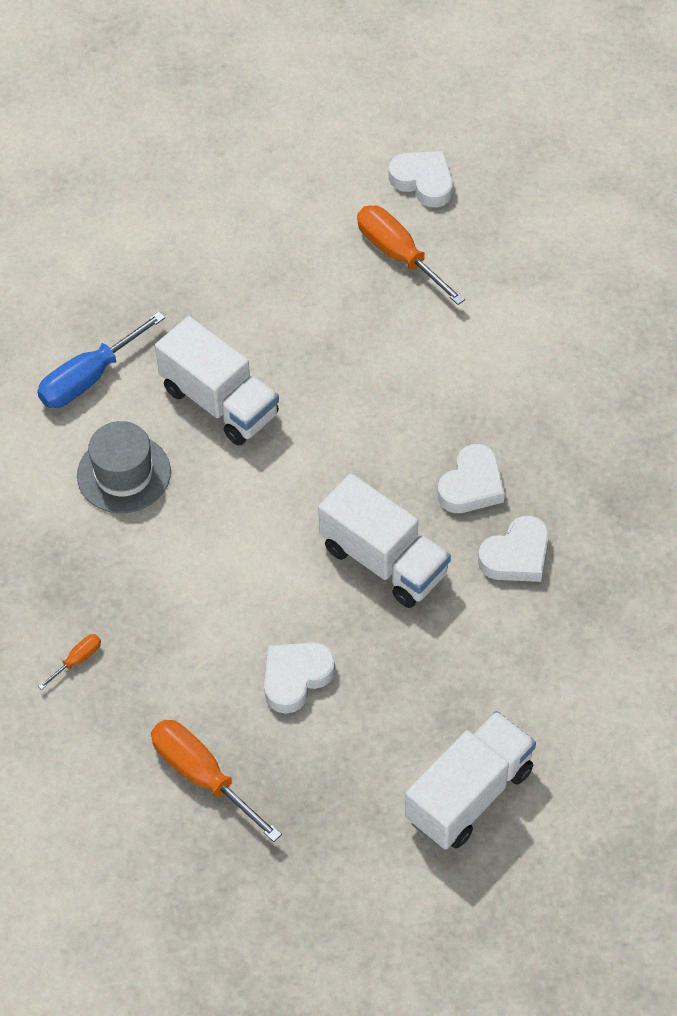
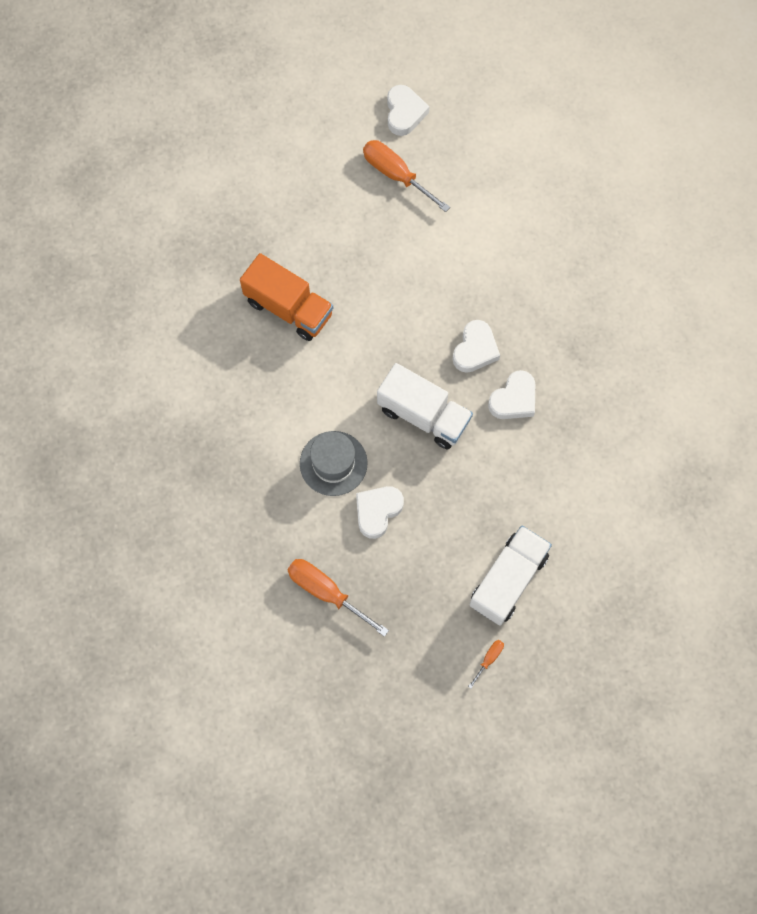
camera: 10 degrees left, 15 degrees up
(77, 660) = (225, 519): orange screwdriver -> orange screwdriver (489, 659)
(89, 378) = (193, 301): blue screwdriver -> none
(124, 474) = (231, 373): grey hat -> grey hat (333, 463)
(219, 402) = (289, 308): white truck -> orange truck
(423, 182) = (404, 113): white heart -> white heart turned 60 degrees clockwise

